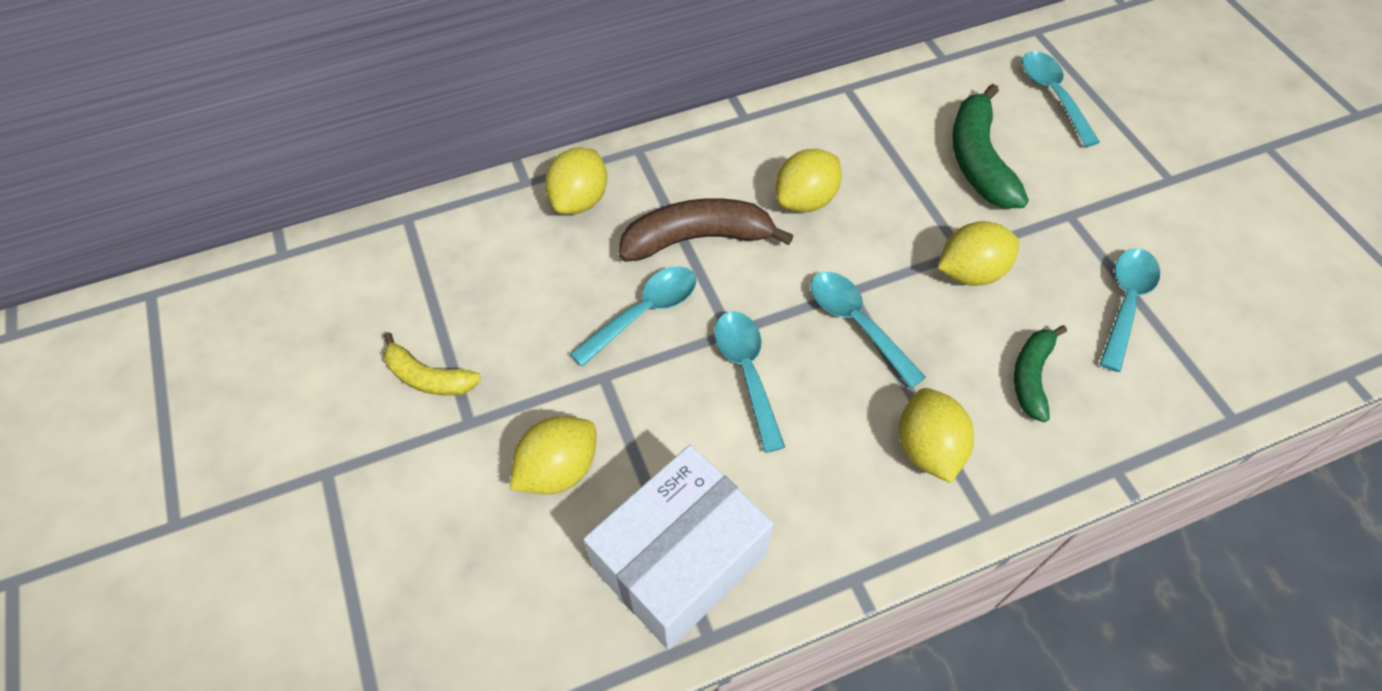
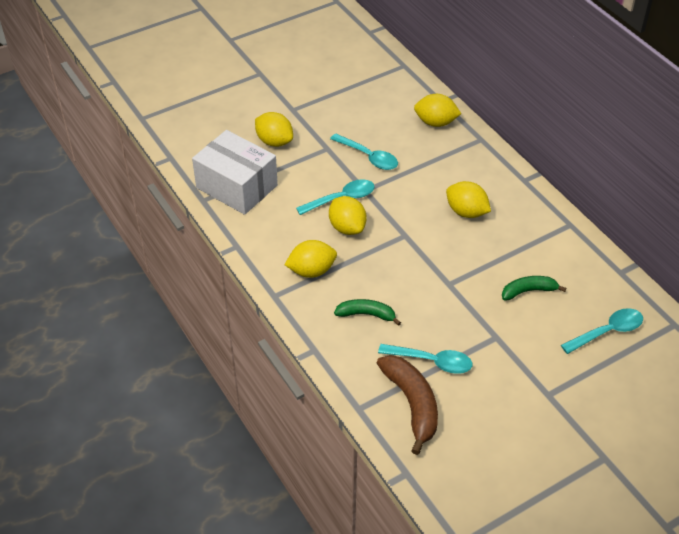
camera: 80 degrees right, 10 degrees down
(428, 377) = (313, 92): yellow banana -> none
(697, 239) = (423, 171): brown banana -> brown banana (412, 404)
(856, 323) = (383, 239): turquoise spoon -> none
(970, 272) = (434, 287): yellow lemon -> yellow lemon (347, 227)
(978, 160) = (528, 291): green banana -> green banana, size x0.61

